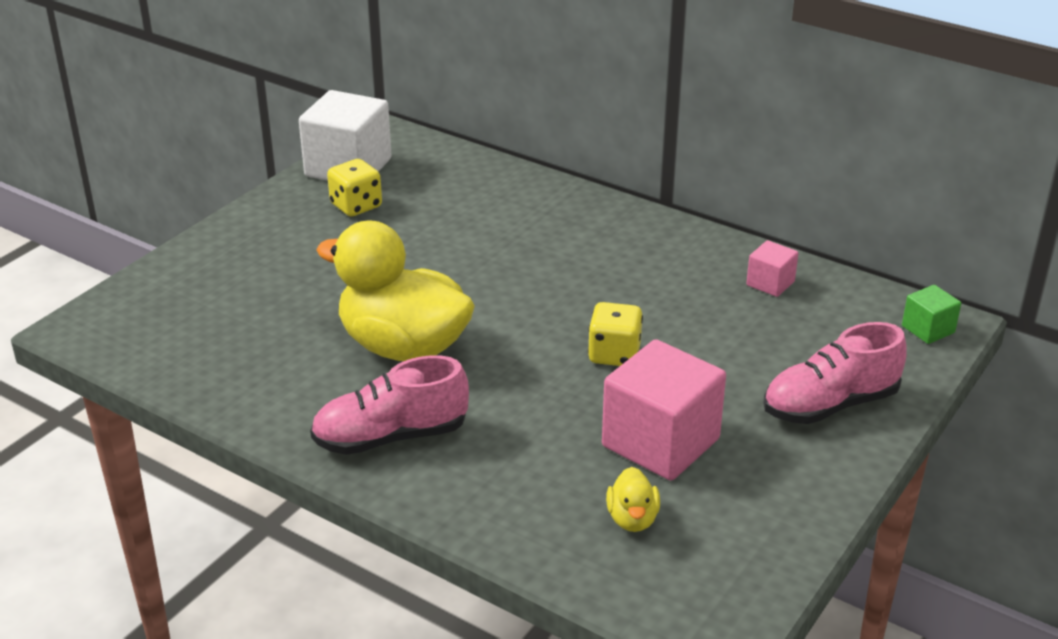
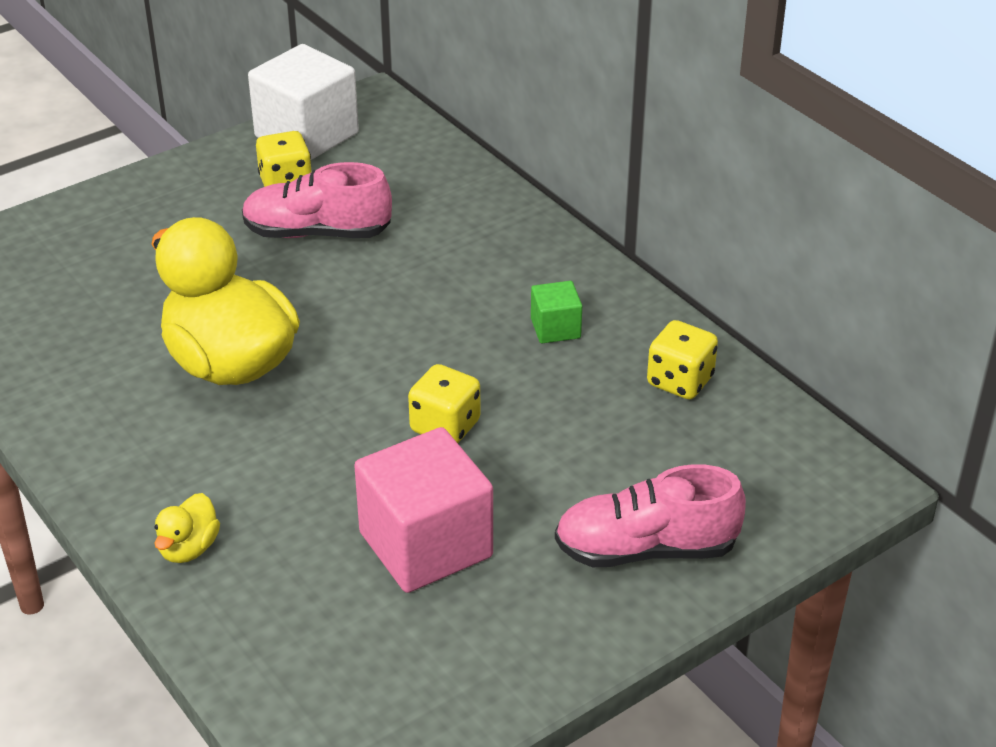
camera: 20 degrees right, 5 degrees up
(391, 437) = (152, 464): pink shoe -> pink shoe (317, 233)
(632, 519) = (337, 626): yellow duck -> yellow duck (189, 548)
(770, 283) = (680, 381): pink cube -> yellow dice
(928, 329) = (828, 484): green cube -> green cube (555, 328)

